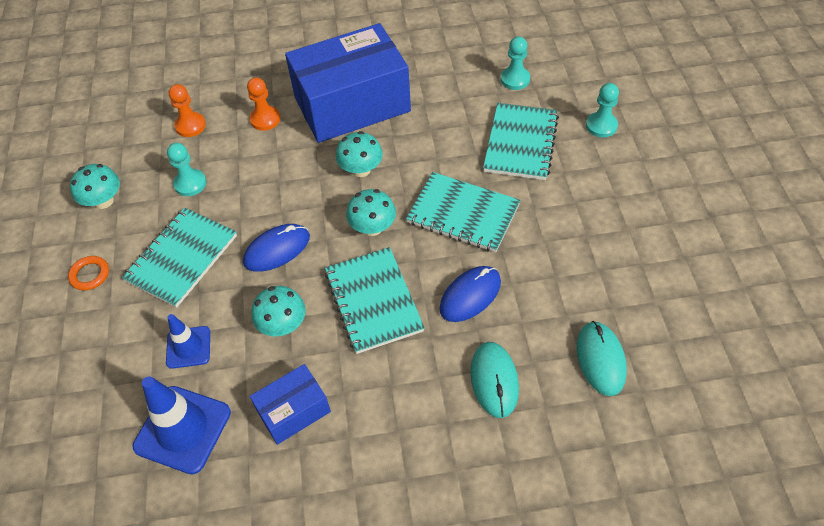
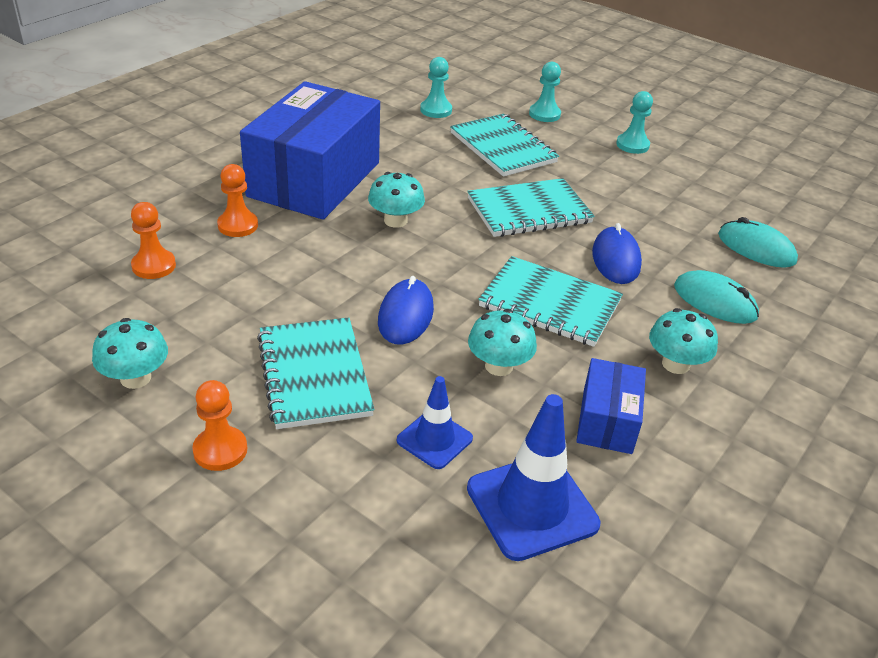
camera: 50 degrees left, 15 degrees down
(90, 275) = (220, 450): orange ring -> orange pawn
(190, 184) = (228, 311): turquoise pawn -> turquoise pawn (632, 145)
(373, 227) = (469, 255): turquoise mushroom -> turquoise mushroom (675, 364)

